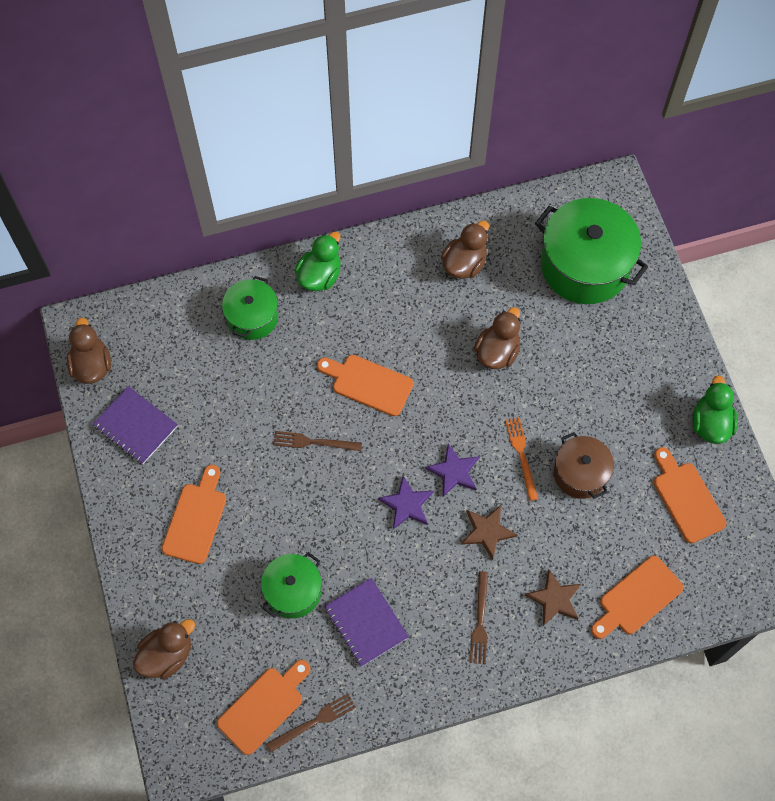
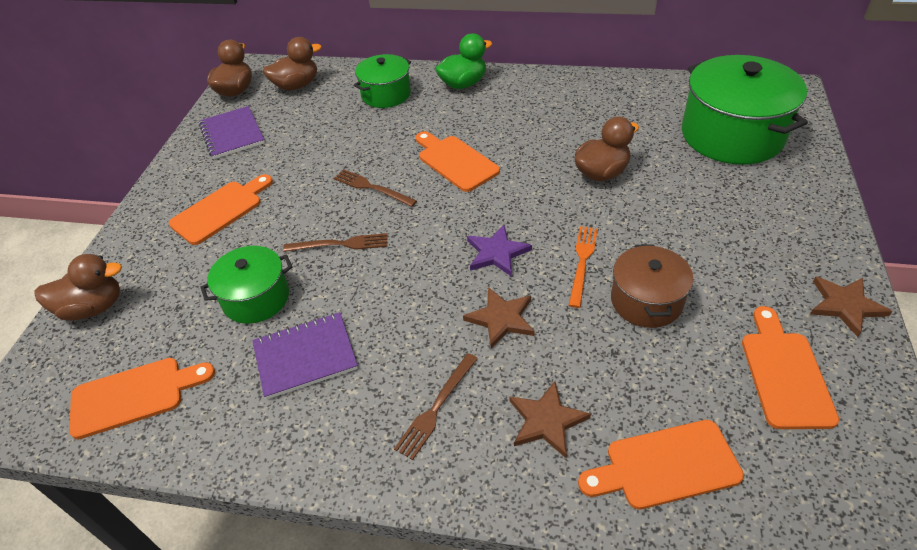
camera: 30 degrees right, 20 degrees down
(314, 722) = (170, 436): brown fork -> brown fork (340, 244)
(366, 623) = (305, 356): purple notebook -> purple notebook turned 75 degrees clockwise
(406, 504) = (427, 264): purple star -> none
(464, 264) = (603, 106): brown duck -> brown duck (296, 85)
(710, 423) = (845, 305): green duck -> brown star

